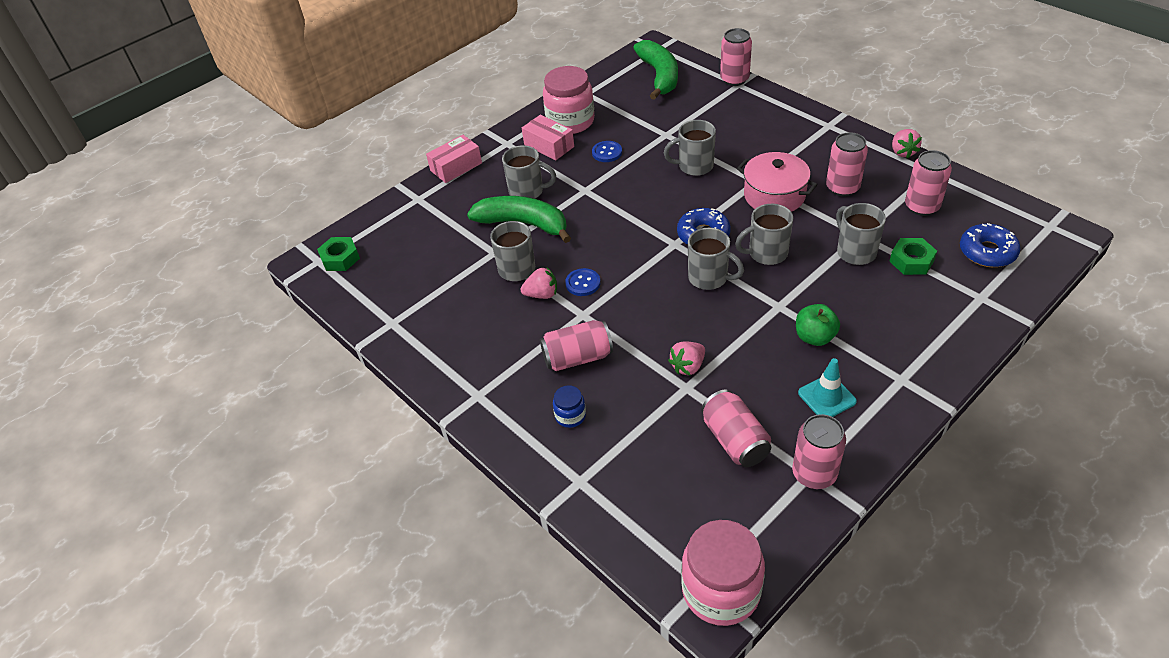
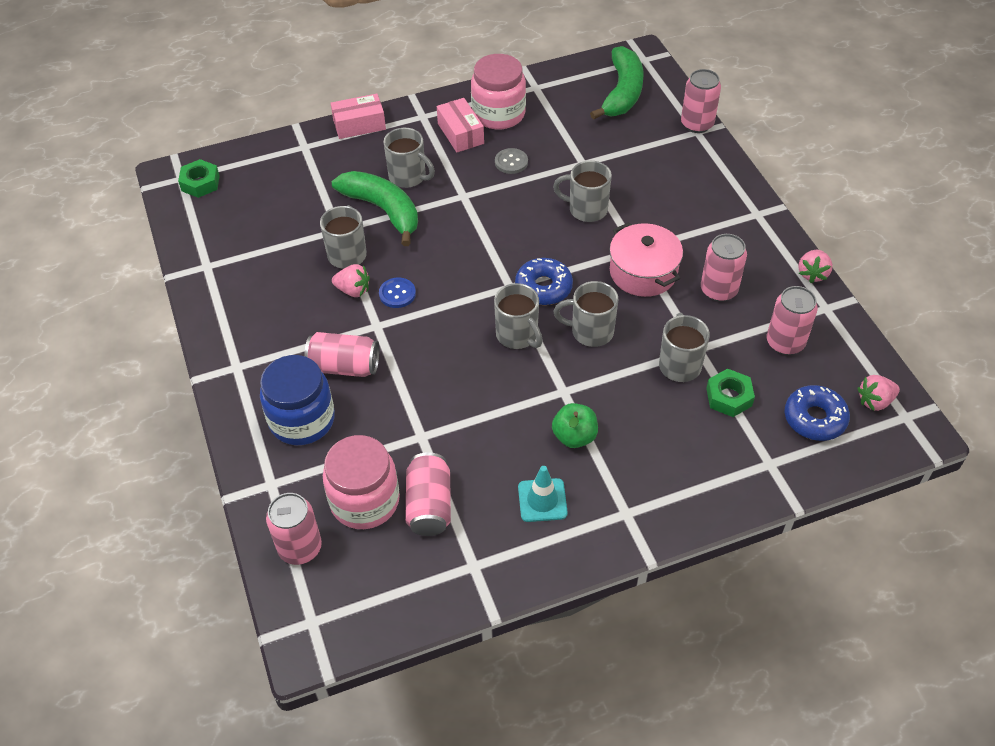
camera: 20 degrees right, 5 degrees up
(570, 416) = (302, 420): blue jar -> blue jar, size x2.12
(607, 152) = (511, 162): blue button -> grey button
(688, 366) = (436, 416): pink strawberry -> pink strawberry (875, 401)
(721, 590) = (323, 634): pink jar -> pink jar (365, 501)
(814, 474) = (477, 567): pink can -> pink can (300, 548)

